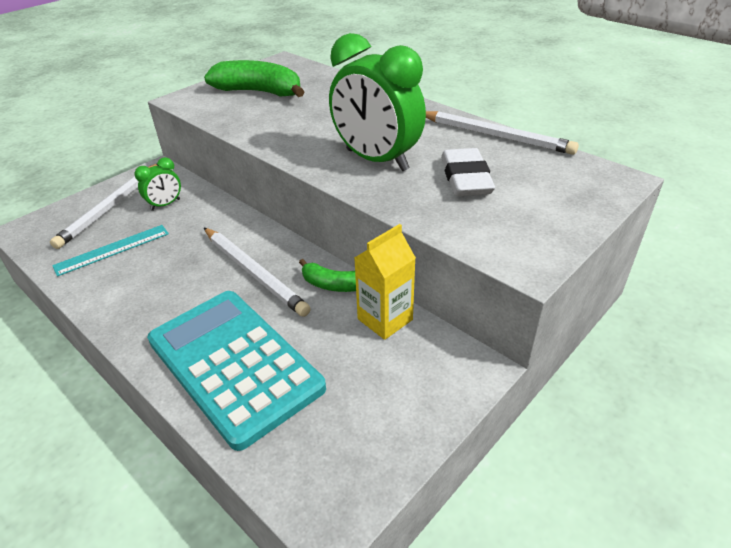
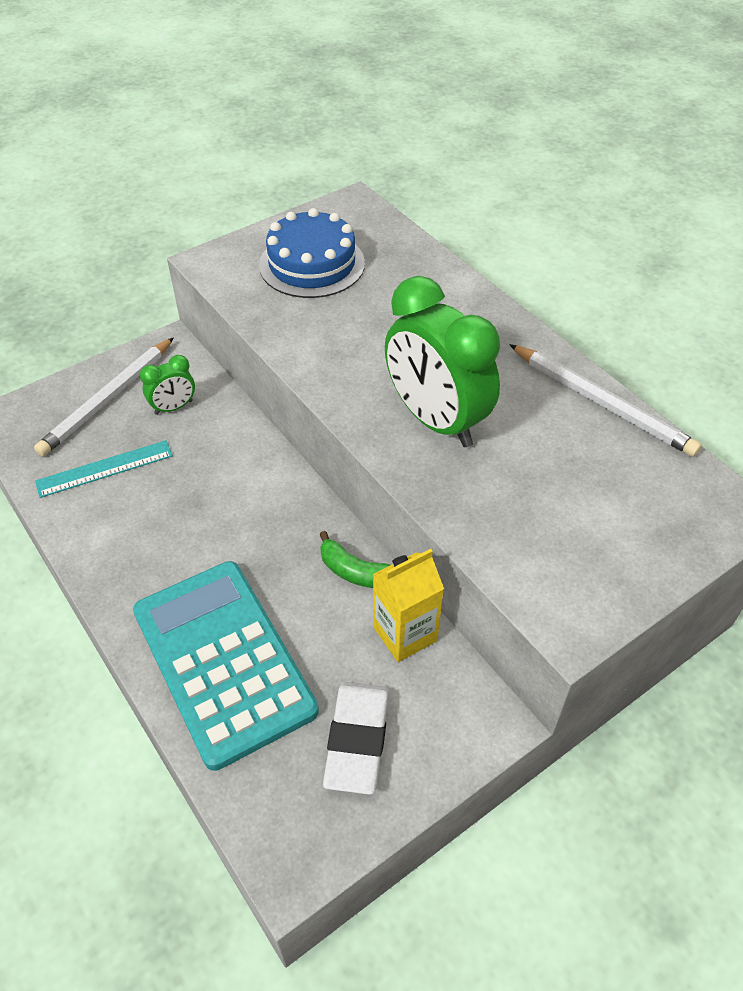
camera: 10 degrees right, 10 degrees up
(253, 272) = (264, 535): white pencil -> none
(259, 92) = (312, 264): green banana -> blue cake
(466, 178) = (540, 472): white eraser -> white eraser (357, 739)

